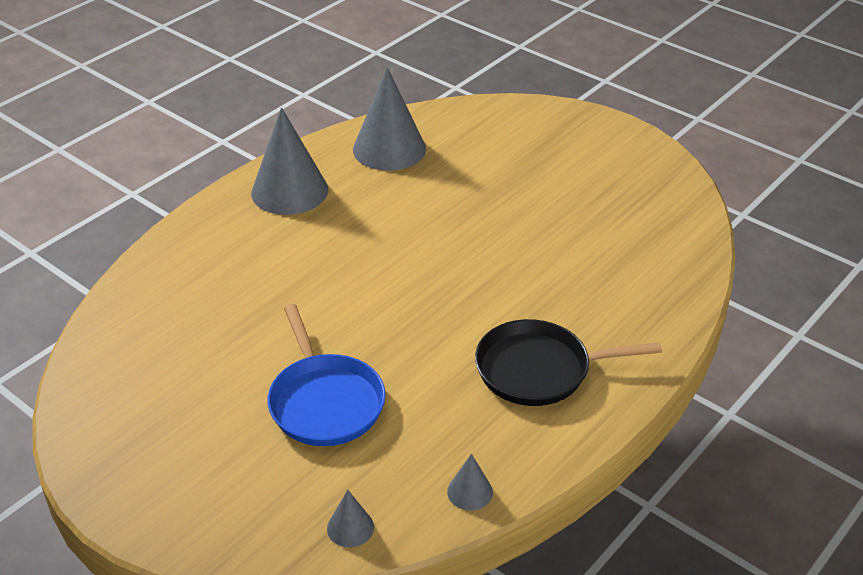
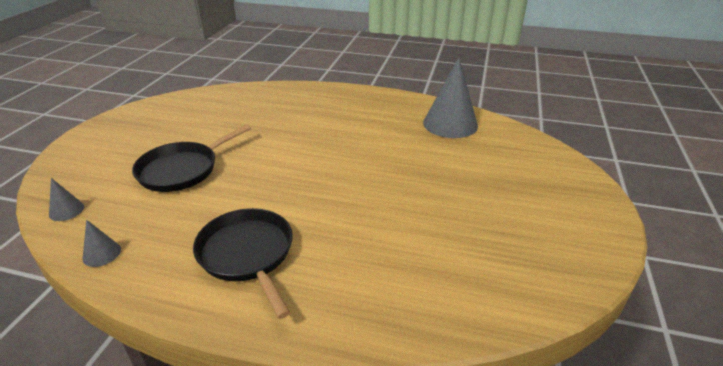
camera: 65 degrees right, 5 degrees down
(289, 191) = (373, 105): grey cone -> none
(325, 402) = (182, 170): blue pan -> black pan

